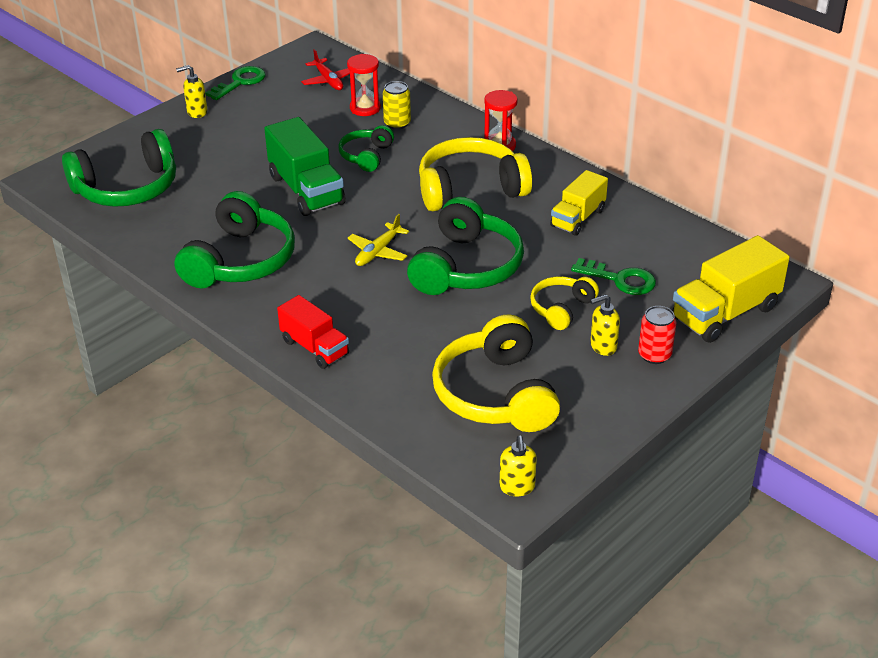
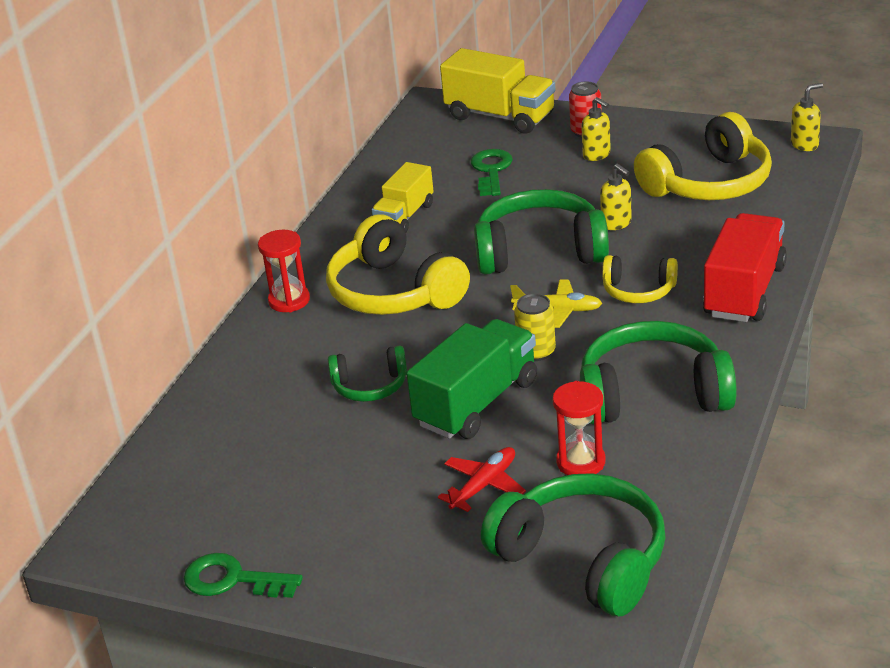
camera: 110 degrees left, 5 degrees down
(197, 112) = (345, 586): yellow soap dispenser -> yellow soap dispenser (616, 223)
(315, 347) = (744, 291): red truck -> red truck, size x1.56
(328, 80) = (188, 491): red plane -> red plane (483, 486)
(365, 108) = (251, 429): red hourglass -> red hourglass (581, 462)
(397, 123) = (277, 390): yellow can -> yellow can (536, 352)
(561, 308) = (561, 186): yellow headphones -> yellow headphones (638, 291)
(578, 218) = (404, 216): yellow truck -> yellow truck turned 105 degrees clockwise

